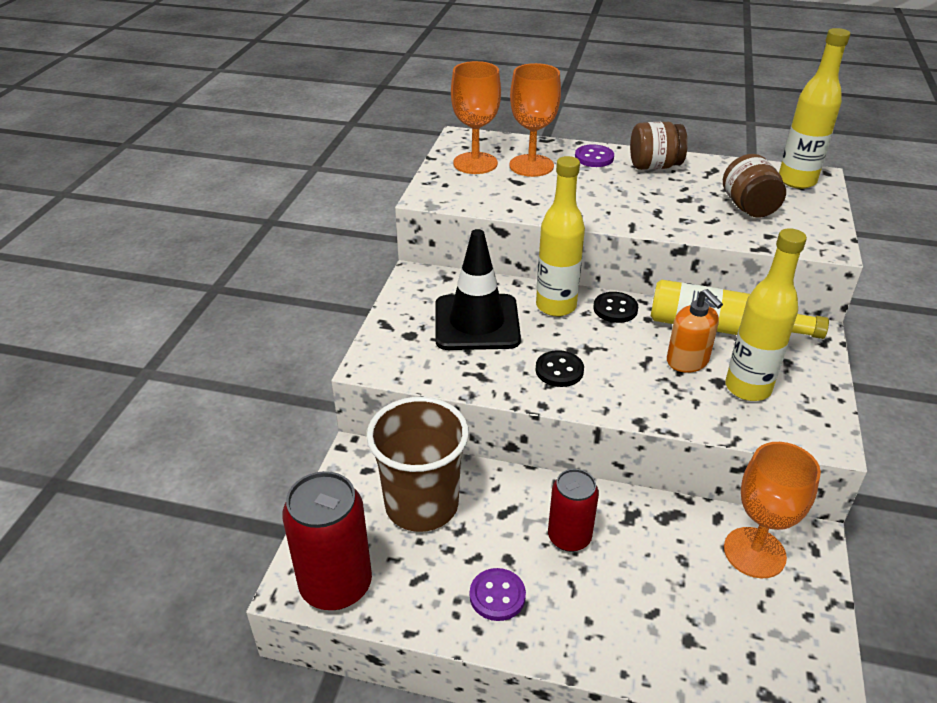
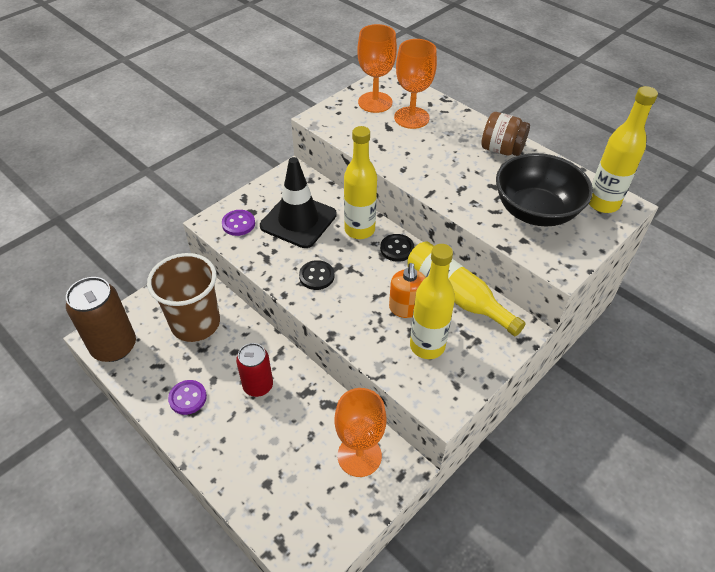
camera: 30 degrees right, 10 degrees up
(336, 585) = (114, 346): red can -> brown can
(594, 158) = (464, 127): purple button -> purple button (238, 224)
(749, 207) = (535, 211): brown jar -> black bowl

